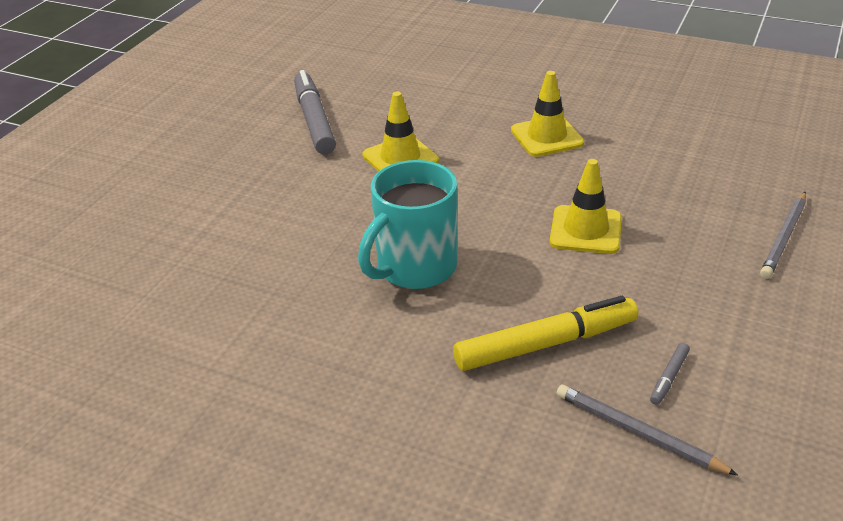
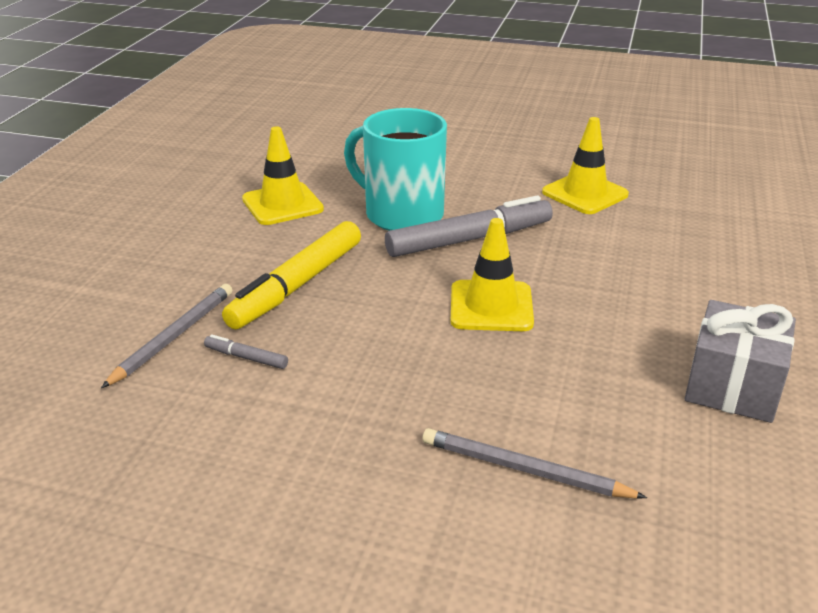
camera: 80 degrees right, 5 degrees down
(314, 120) = (631, 147): grey marker -> grey marker (469, 239)
(545, 344) = (297, 285): yellow marker -> yellow marker turned 60 degrees clockwise
(547, 137) = (682, 277): yellow traffic cone -> yellow traffic cone (282, 204)
(681, 144) = (732, 386): none -> grey gift

